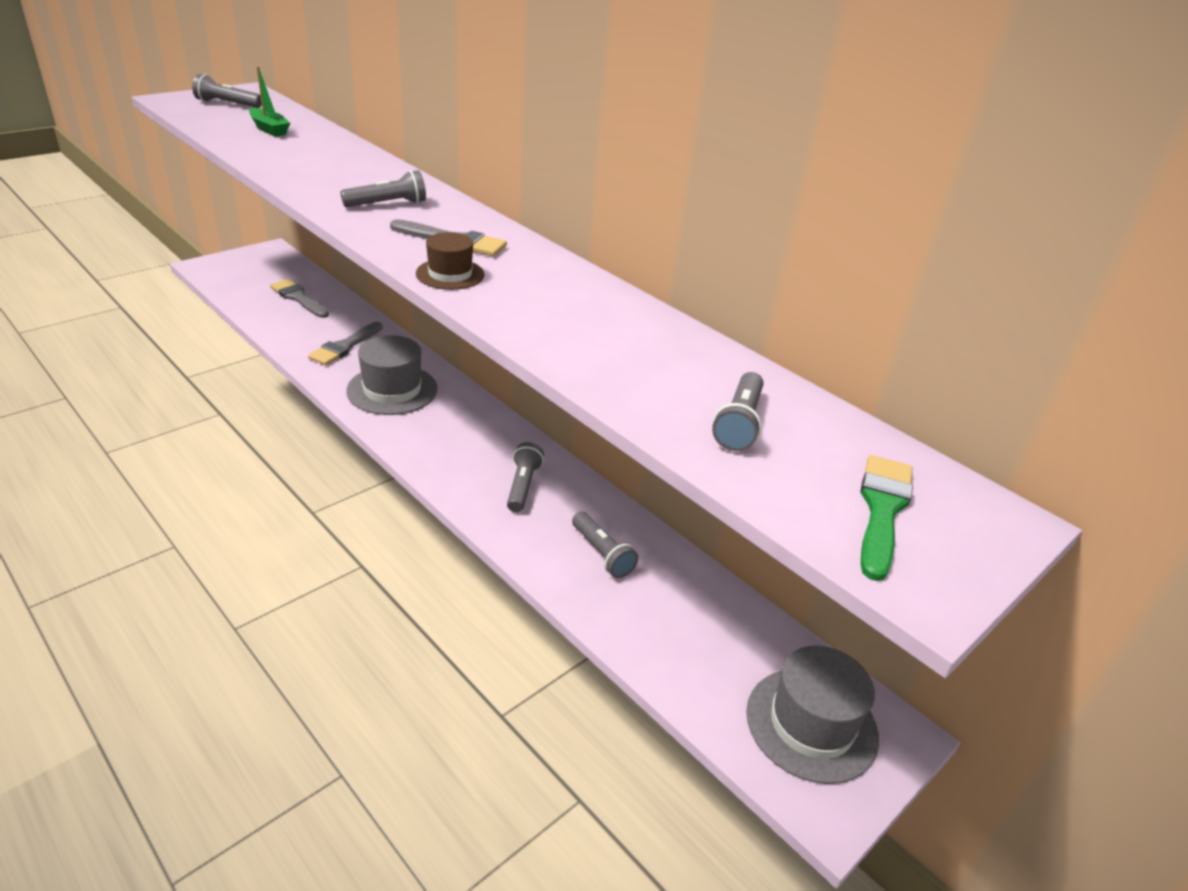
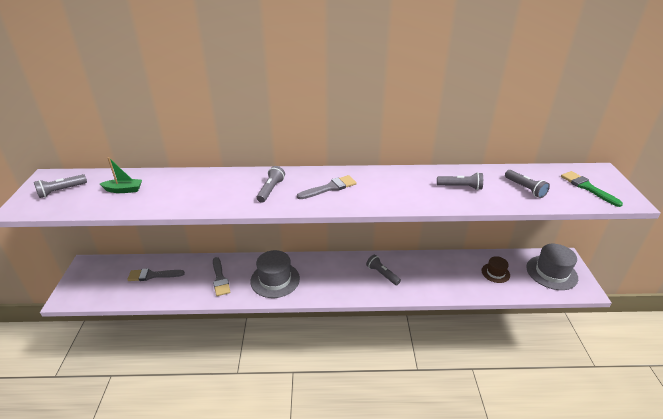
camera: 45 degrees left, 0 degrees up
(450, 274) = (362, 201): brown hat -> brown hat (495, 273)
(602, 553) = (439, 274): grey flashlight -> grey flashlight (460, 187)

